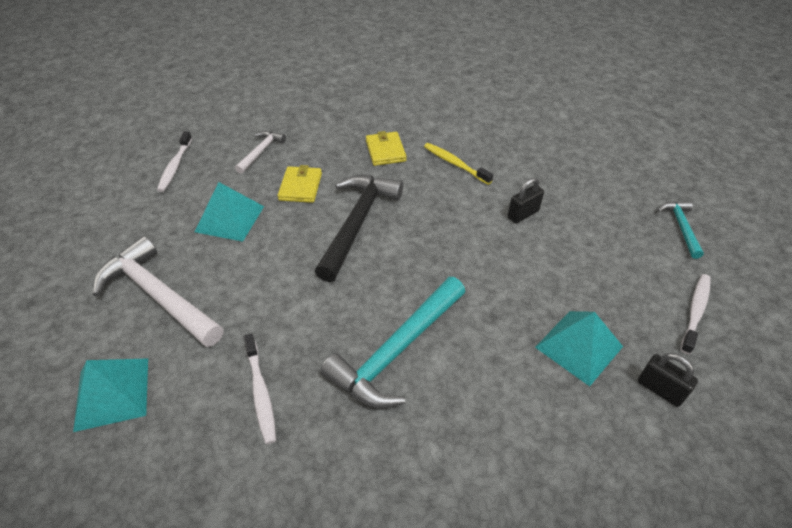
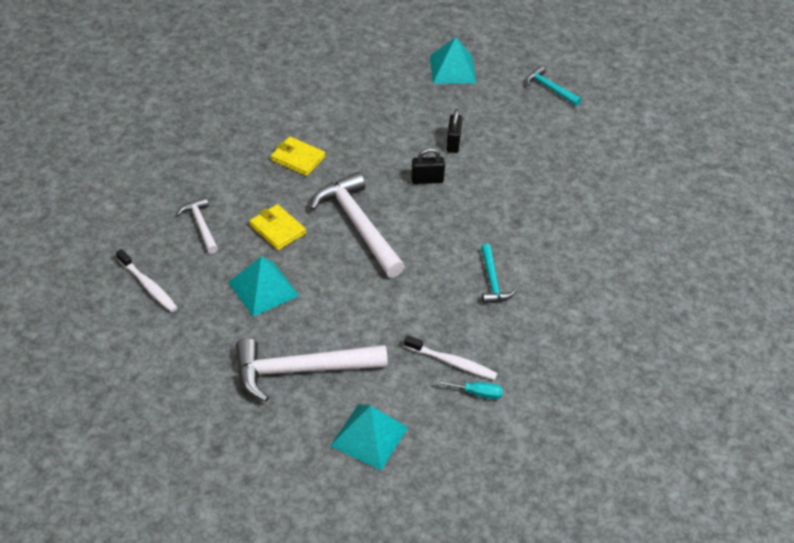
camera: 50 degrees left, 0 degrees up
(237, 442) = (477, 393): none -> turquoise screwdriver
(357, 223) = (358, 225): black hammer -> white hammer
(397, 351) = (492, 281): turquoise hammer -> turquoise hammer, size x0.52
(455, 164) = (362, 135): yellow toothbrush -> none
(578, 346) = (578, 204): turquoise pyramid -> turquoise pyramid (452, 69)
(660, 389) = (637, 197): black padlock -> black padlock (427, 180)
(695, 312) = (610, 140): white toothbrush -> none

